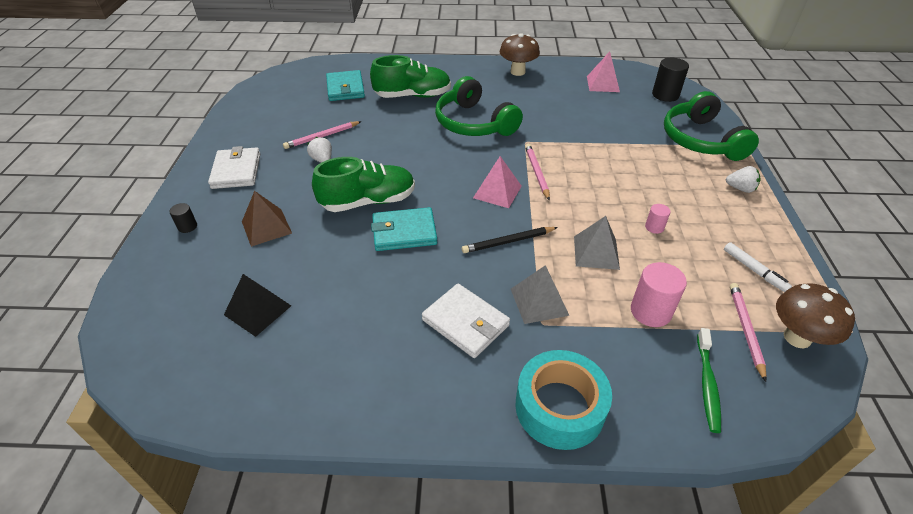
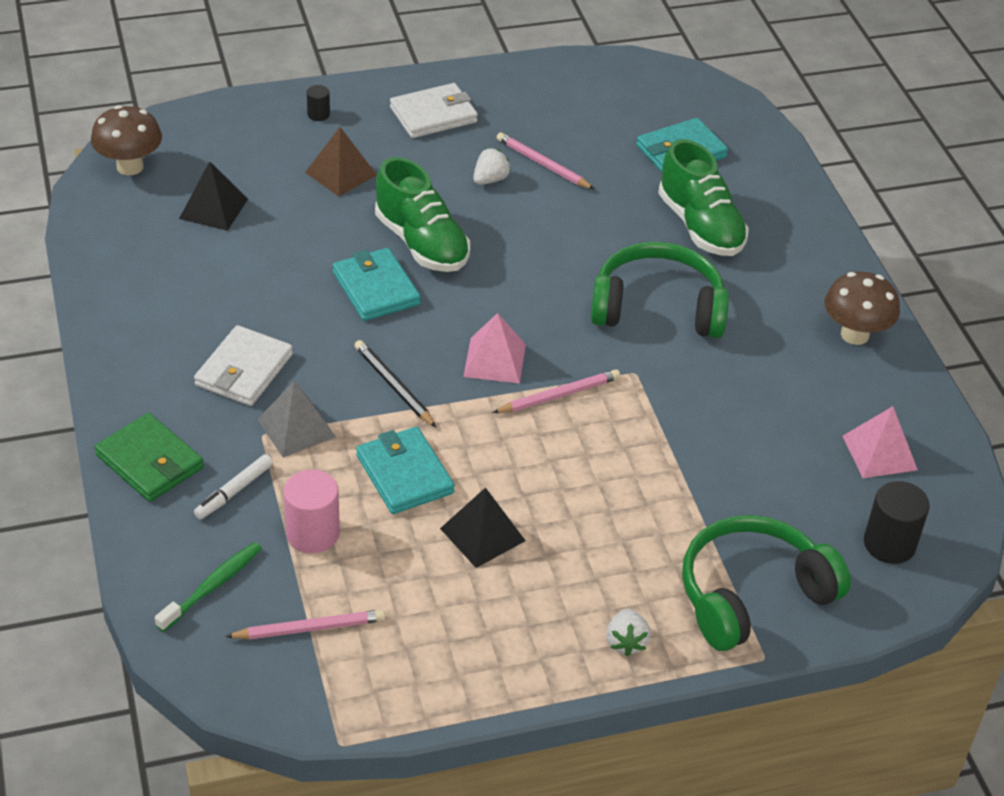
camera: 70 degrees right, 0 degrees up
(474, 123) = (657, 308): green headphones -> green headphones turned 60 degrees clockwise
(559, 407) = (149, 461): turquoise tape -> green wallet
(596, 252) = (404, 474): grey pyramid -> turquoise wallet
(654, 227) = (482, 534): pink cylinder -> black pyramid
(707, 384) = (212, 586): green toothbrush -> green toothbrush turned 135 degrees clockwise
(754, 270) = (428, 646): white marker -> white marker (234, 492)
(797, 337) = (312, 681): brown mushroom -> brown mushroom (130, 167)

